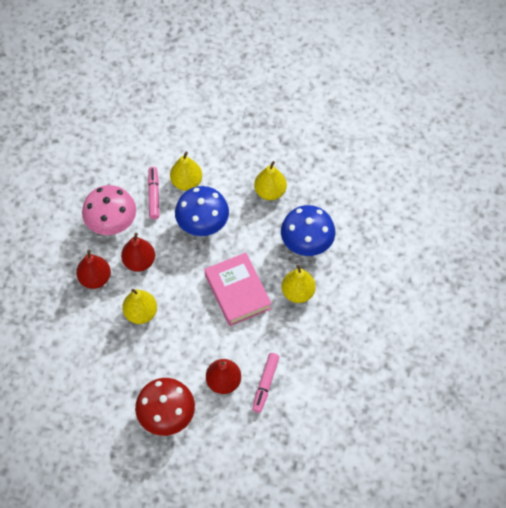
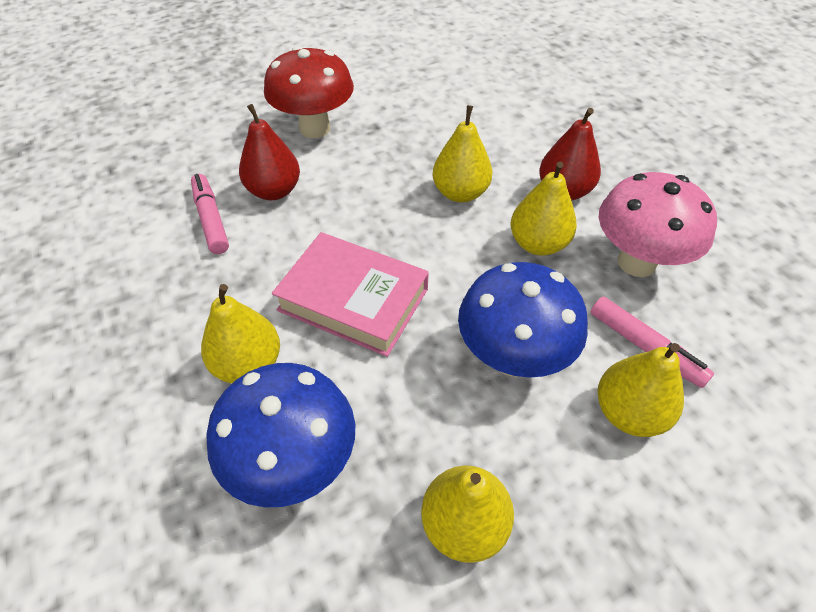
camera: 140 degrees right, 10 degrees down
(139, 262) = (538, 244): red pear -> yellow pear

